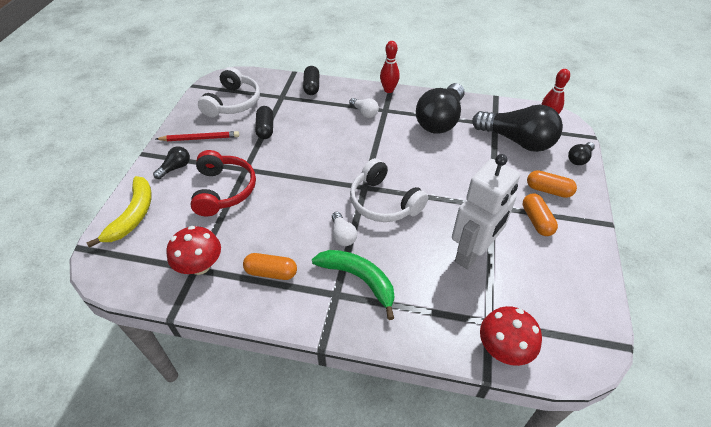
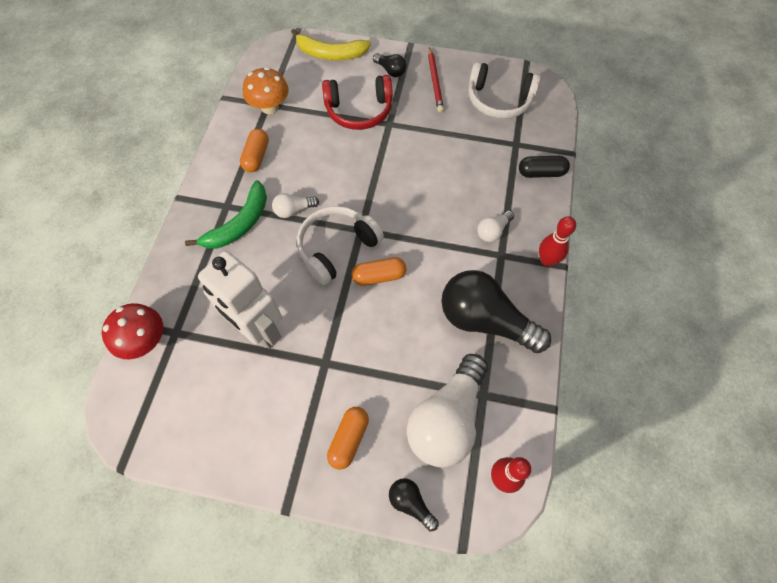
camera: 90 degrees right, 15 degrees up
(200, 266) = (270, 107): red mushroom -> orange mushroom
(265, 129) = (454, 134): black capsule -> none
(517, 141) = (447, 419): black light bulb -> white light bulb
(536, 221) = (298, 411): orange capsule -> orange capsule (379, 276)

